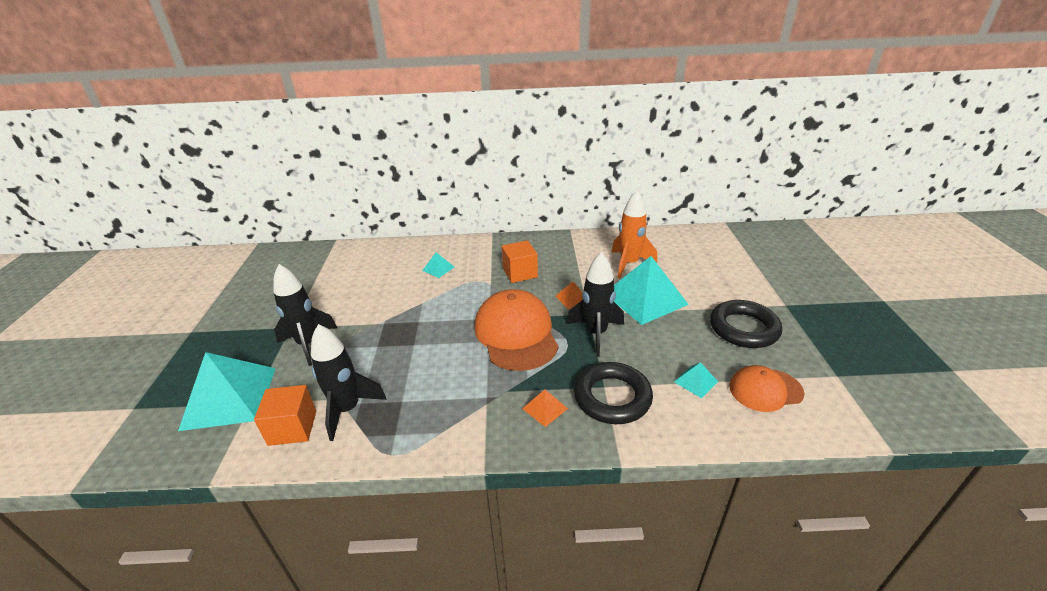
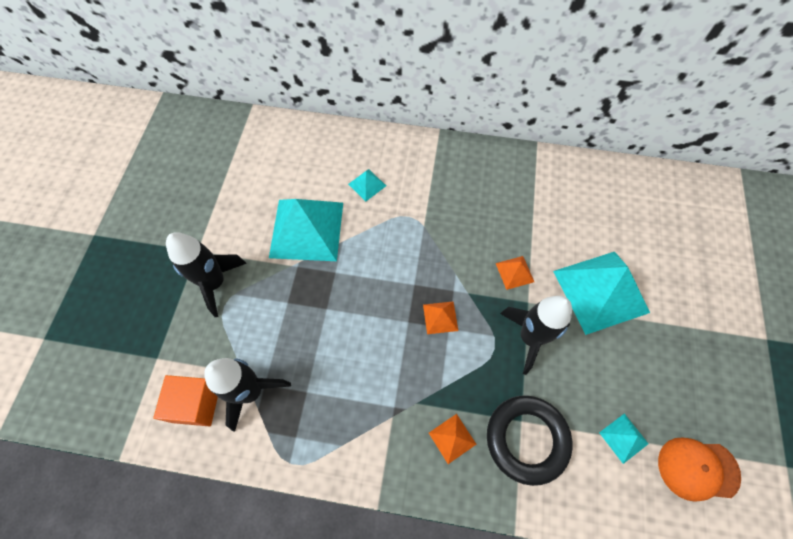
camera: 10 degrees right, 30 degrees up
(229, 397) = (135, 346): turquoise pyramid -> turquoise pyramid (306, 229)
(516, 334) = (440, 317): orange cap -> orange pyramid
(520, 273) = (461, 213): orange cube -> none
(629, 264) = (596, 225): orange rocket -> none
(743, 328) = (703, 368): black ring -> none

